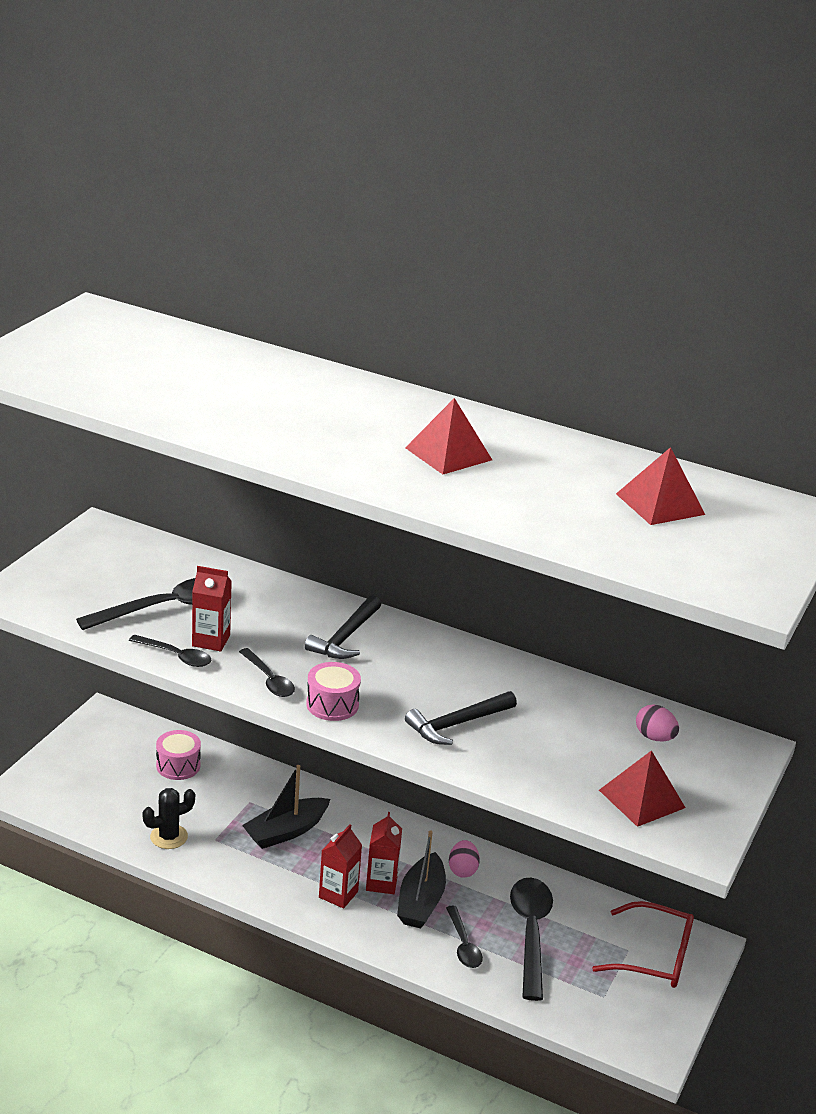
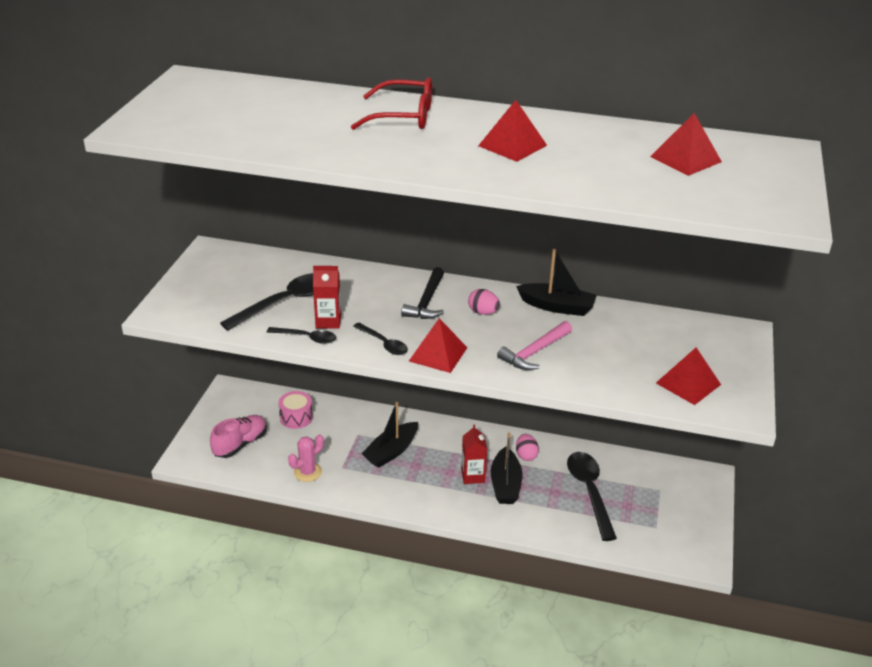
camera: 10 degrees left, 5 degrees up
(96, 786) = (240, 444): none -> pink shoe
(169, 837) = (307, 472): black cactus -> pink cactus
(332, 704) = (438, 354): pink drum -> red pyramid
(338, 894) = (445, 491): red carton -> none
(458, 724) = (535, 352): black hammer -> pink hammer
(463, 945) = (546, 510): black spoon -> none
(512, 672) = (557, 306): none -> black boat
(654, 737) = (676, 336): pink egg -> pink egg (483, 312)
(654, 957) = (679, 491): red glasses -> red glasses (403, 116)

